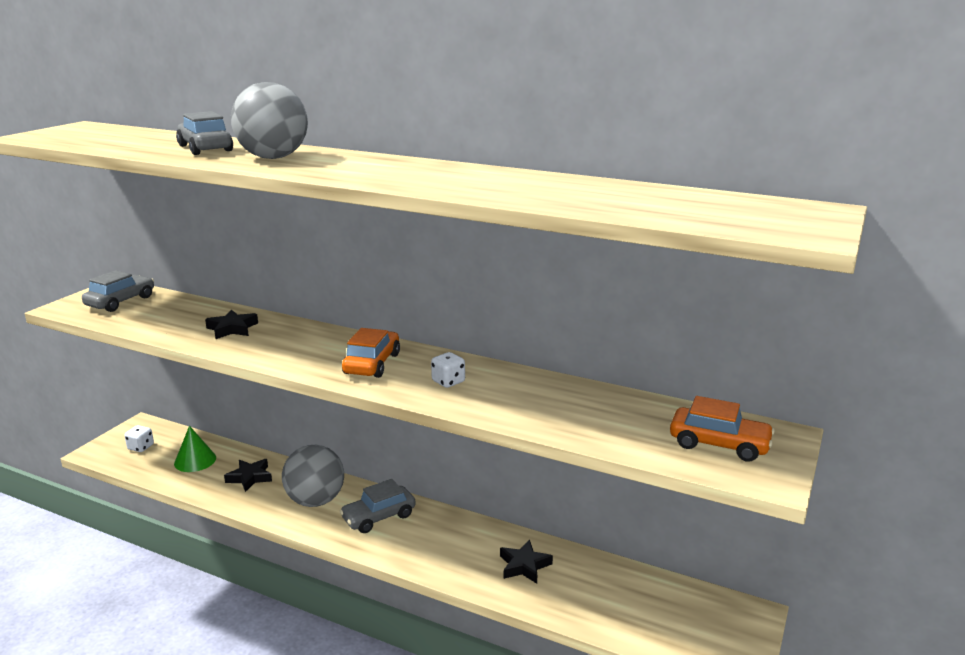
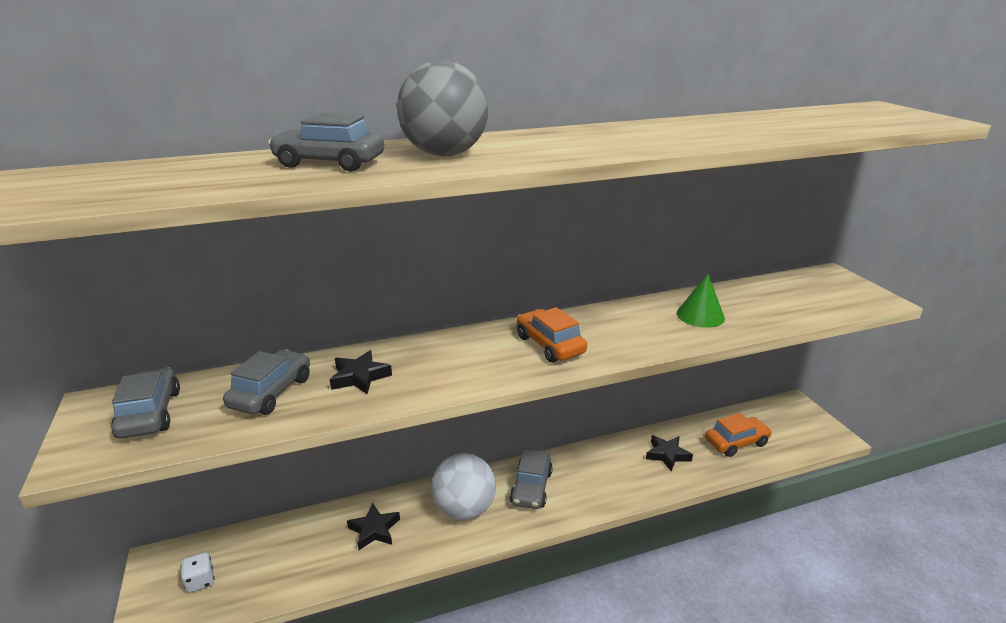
camera: 45 degrees left, 5 degrees up
(181, 316) = (271, 392): none -> grey car
(195, 460) = (290, 552): green cone -> green cone (700, 315)
(315, 501) = (464, 509): grey ball -> white ball
(448, 382) = (628, 330): white dice -> none
(719, 444) = (826, 293): orange car -> orange car (736, 442)

